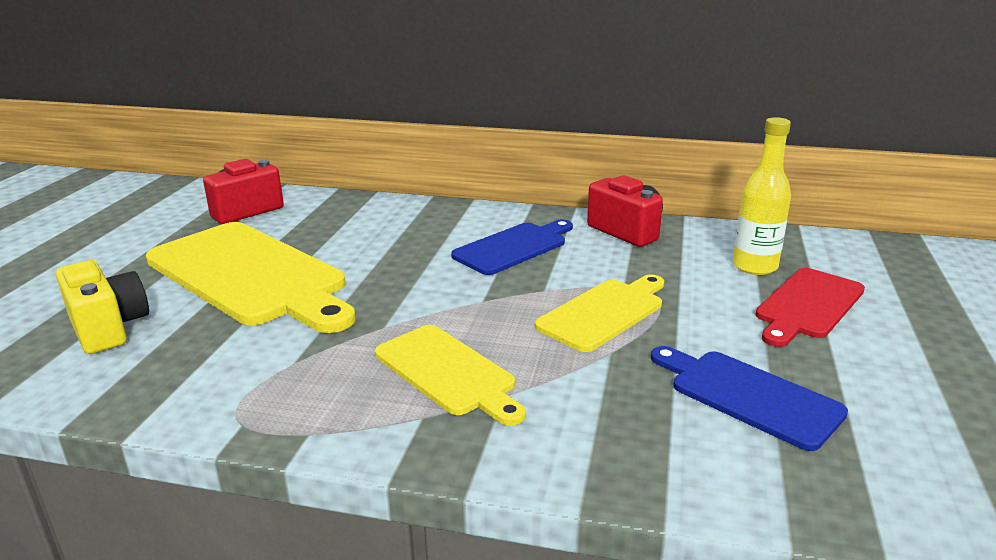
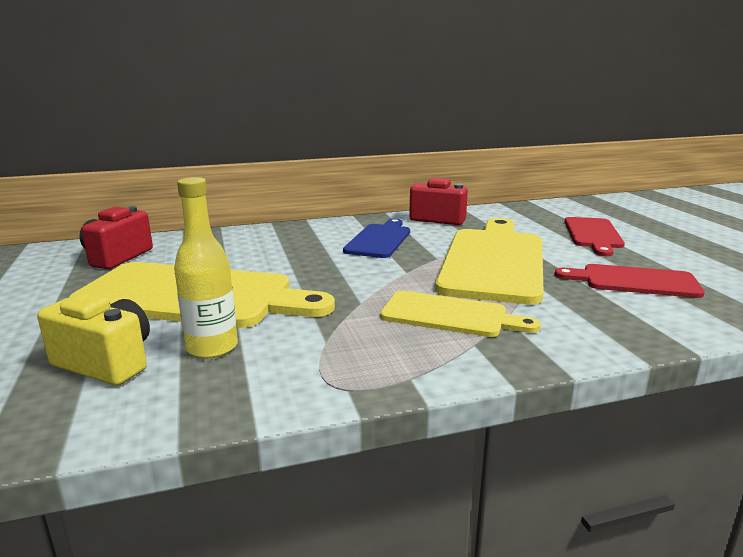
camera: 30 degrees left, 5 degrees down
(604, 312) = (493, 261): yellow cutting board -> yellow cutting board, size x1.79
(748, 396) = (634, 281): blue cutting board -> red cutting board
(754, 266) = (537, 222): yellow bottle -> yellow bottle (212, 348)

